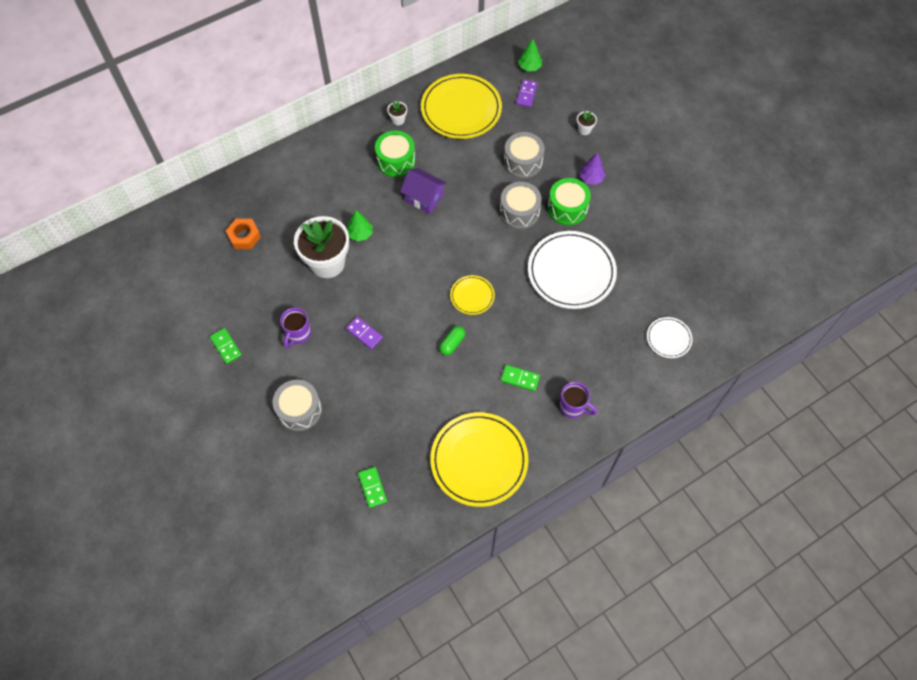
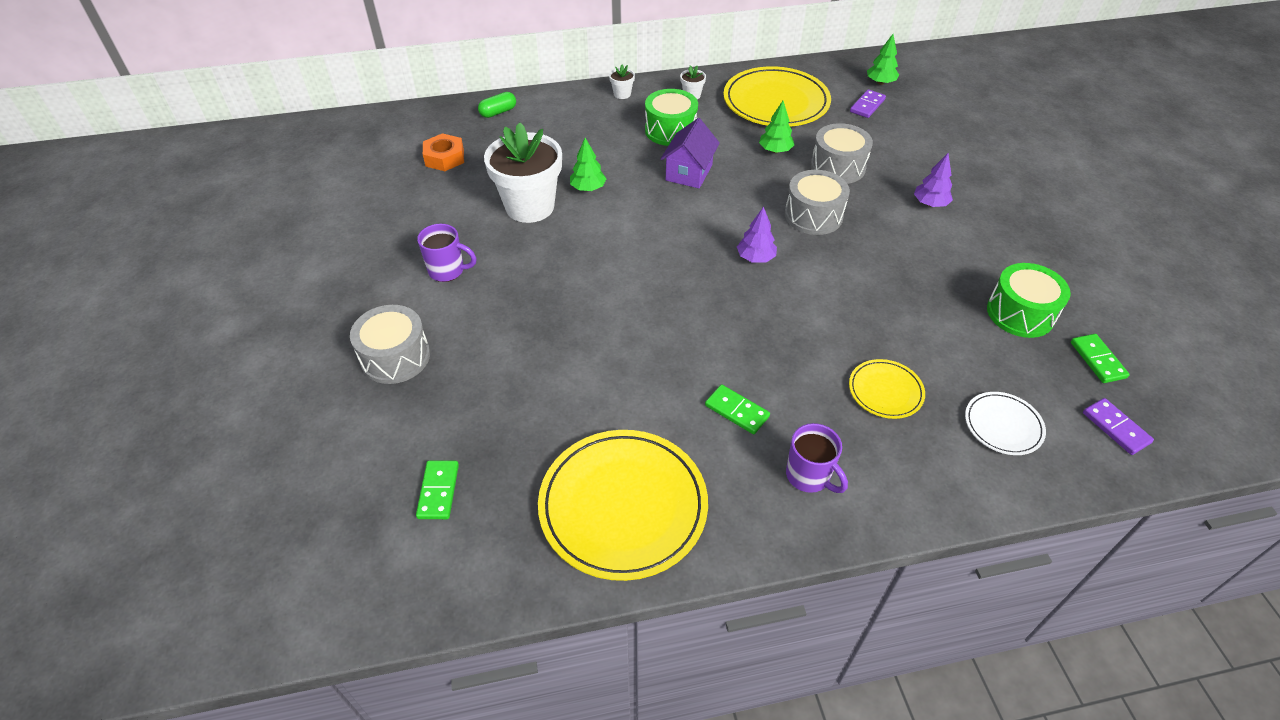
camera: 20 degrees right, 15 degrees down
(226, 346) = (349, 259): green domino -> green domino (1097, 360)
(298, 334) = (448, 271): purple mug -> purple mug turned 120 degrees counterclockwise
(364, 333) = (535, 293): purple domino -> purple domino (1116, 428)
(424, 198) = (689, 172): purple house -> purple house turned 60 degrees clockwise
(452, 343) = (652, 338): green capsule -> green capsule (498, 112)
(472, 296) = (707, 290): yellow plate -> yellow plate (885, 391)
(476, 159) = (775, 150): none -> green tree
(493, 260) = (755, 258): none -> purple tree
(567, 208) = (884, 227): green drum -> green drum (1020, 313)
(571, 272) = (866, 299): white plate -> none
(584, 129) = (935, 153): white flower pot -> white flower pot (622, 94)

